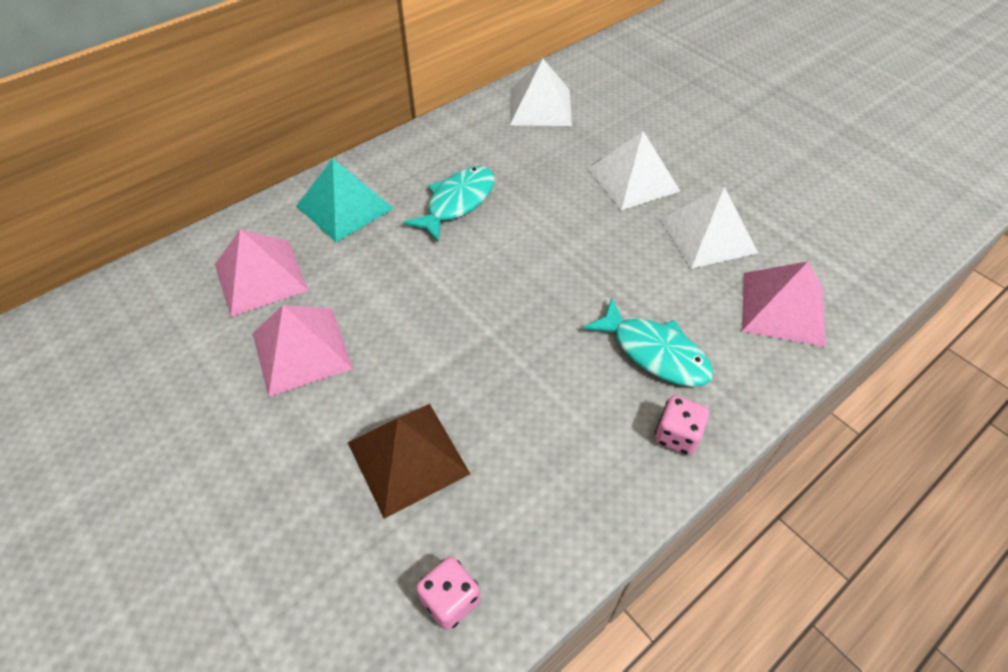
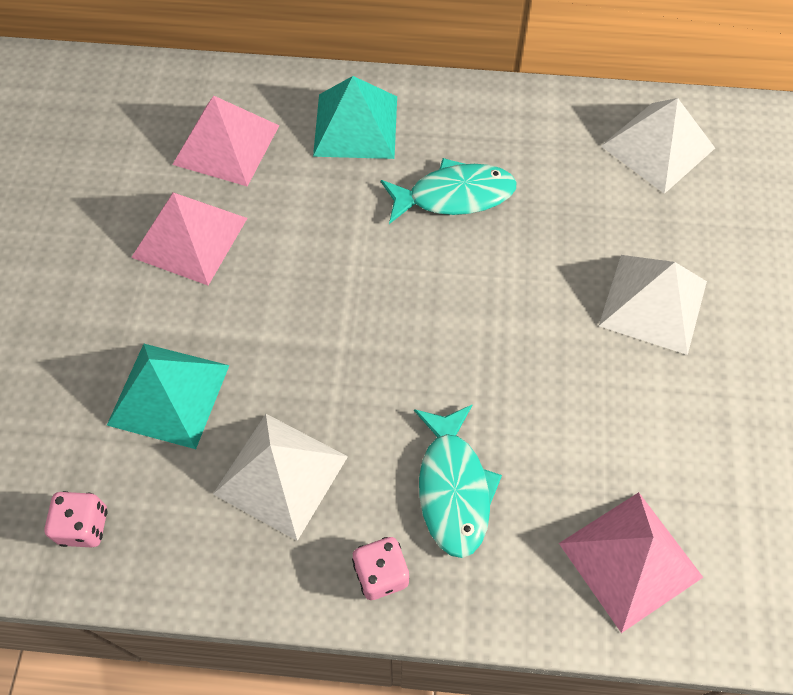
camera: 45 degrees right, 10 degrees up
(408, 458) = (169, 395): brown pyramid -> turquoise pyramid
(708, 235) = (653, 424): white pyramid -> white pyramid (281, 475)

